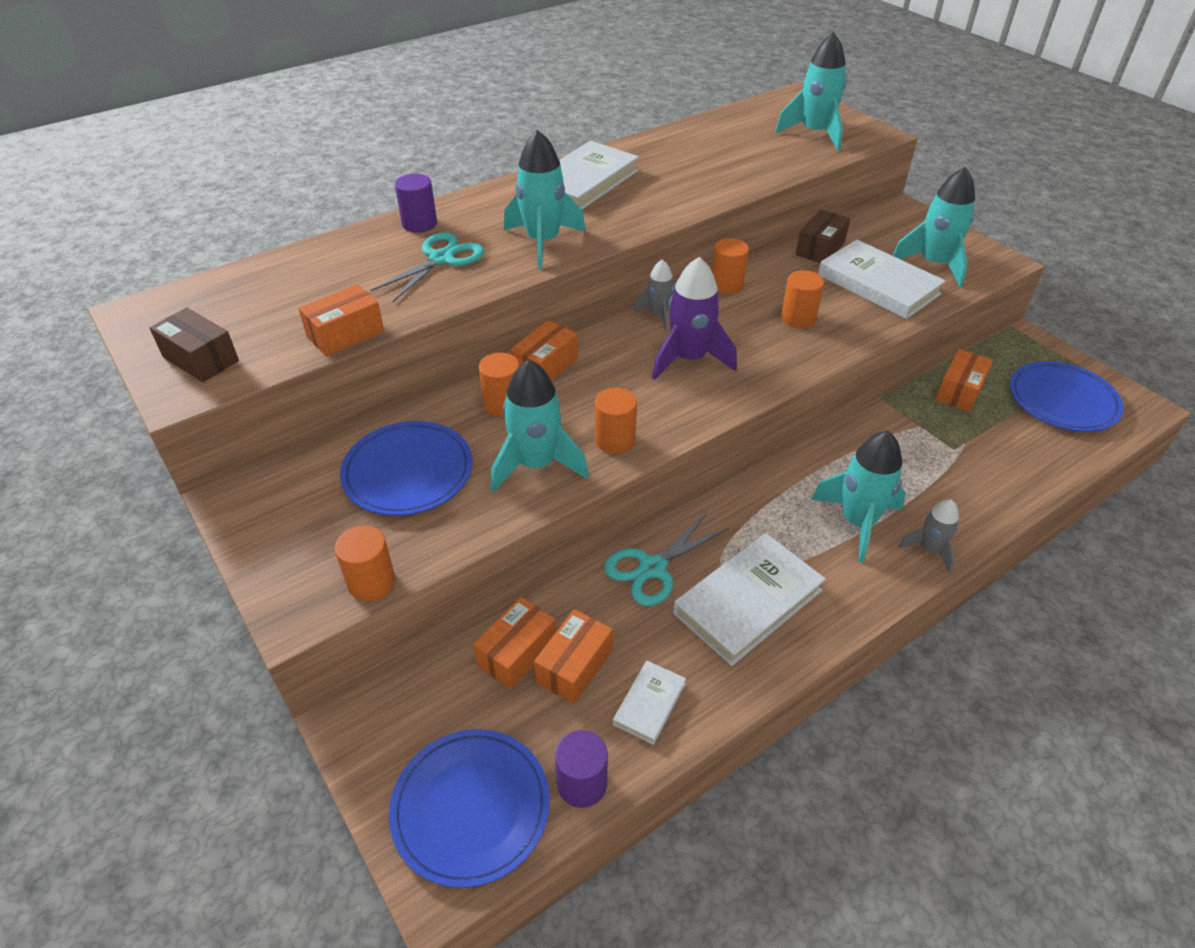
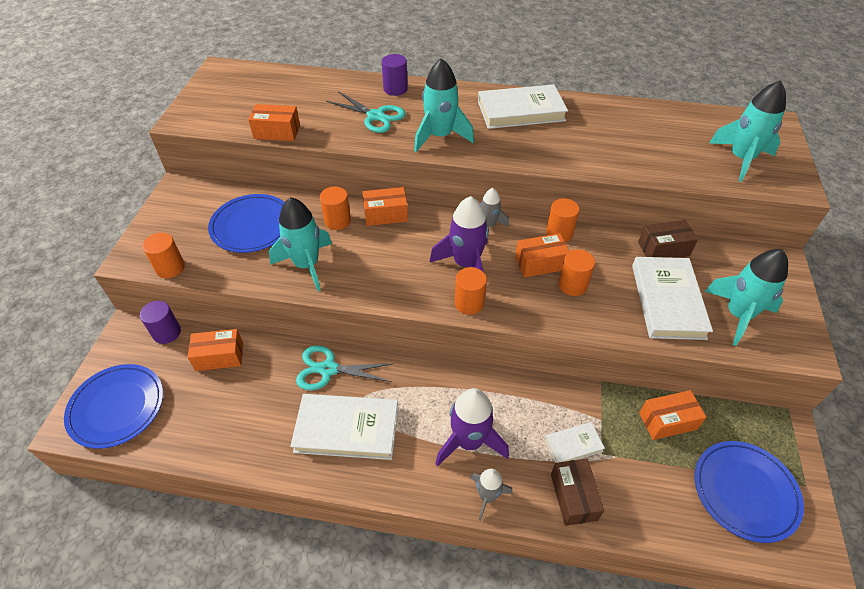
camera: 45 degrees right, 5 degrees up
(201, 359) = (209, 108): brown box -> brown box (573, 497)
(441, 259) = (375, 116): turquoise scissors -> turquoise scissors turned 45 degrees clockwise
(574, 666) = (231, 385): orange box -> orange box (540, 263)
(582, 783) = (163, 440): purple cylinder -> purple cylinder (167, 333)
(615, 440) = (360, 281): orange cylinder -> orange cylinder (469, 303)
(649, 704) = (235, 433): white book -> white book (573, 445)
(857, 522) = (469, 441): turquoise rocket -> purple rocket

